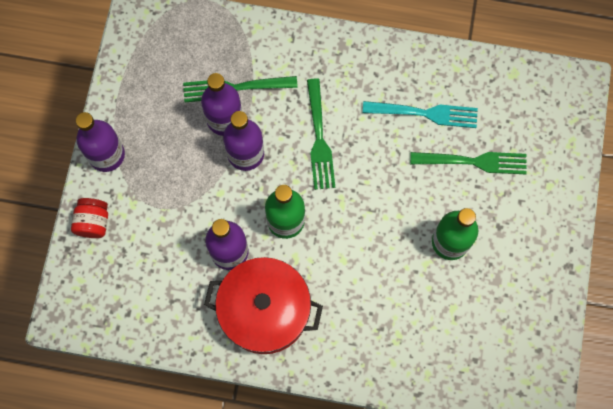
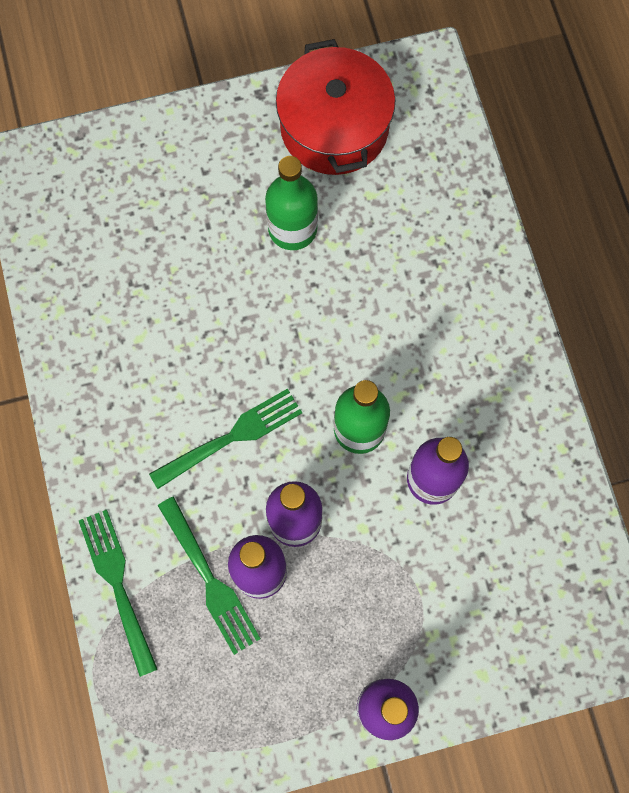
camera: 115 degrees left, 0 degrees up
(93, 222) = (482, 675): red jar -> none
(265, 310) = (482, 402): red pot -> red pot (334, 127)
(424, 113) = (139, 324): turquoise fork -> none
(472, 162) = (179, 243): green fork -> green fork (118, 586)

